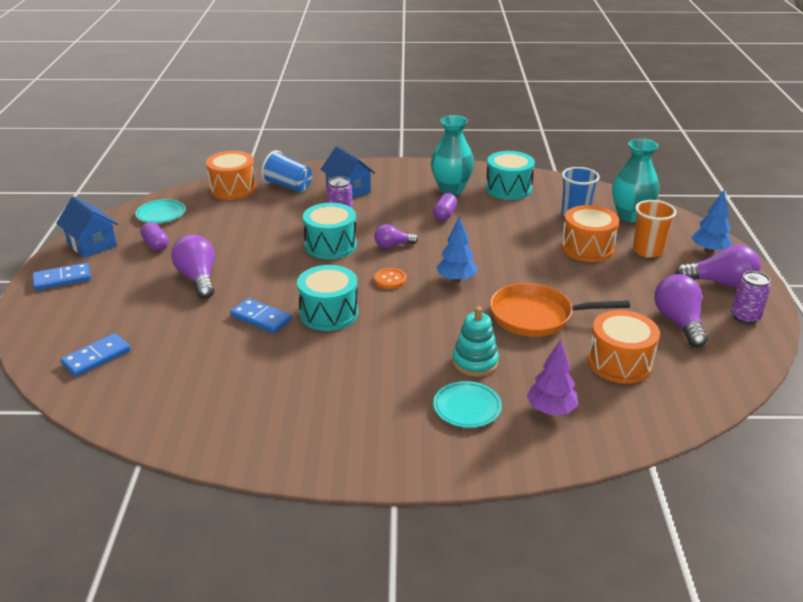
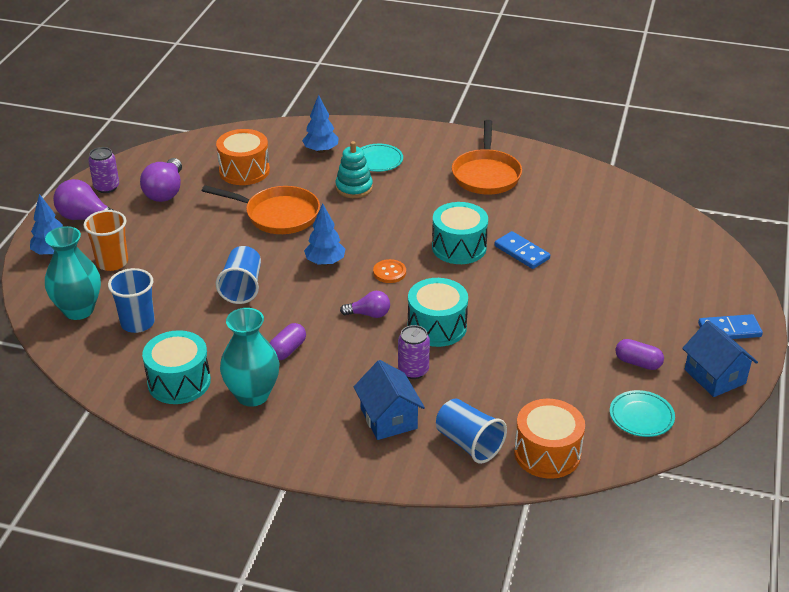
camera: 165 degrees left, 5 degrees up
(96, 357) = (664, 239): blue domino -> none
(156, 245) = (638, 363): purple capsule -> purple capsule turned 45 degrees counterclockwise
(198, 279) = (583, 306): purple light bulb -> none
(317, 410) = (486, 174): none -> orange pan
(515, 249) = (242, 287): none -> blue cup
(550, 410) = (321, 150): purple tree -> blue tree
(587, 248) = (168, 276): orange drum -> none

